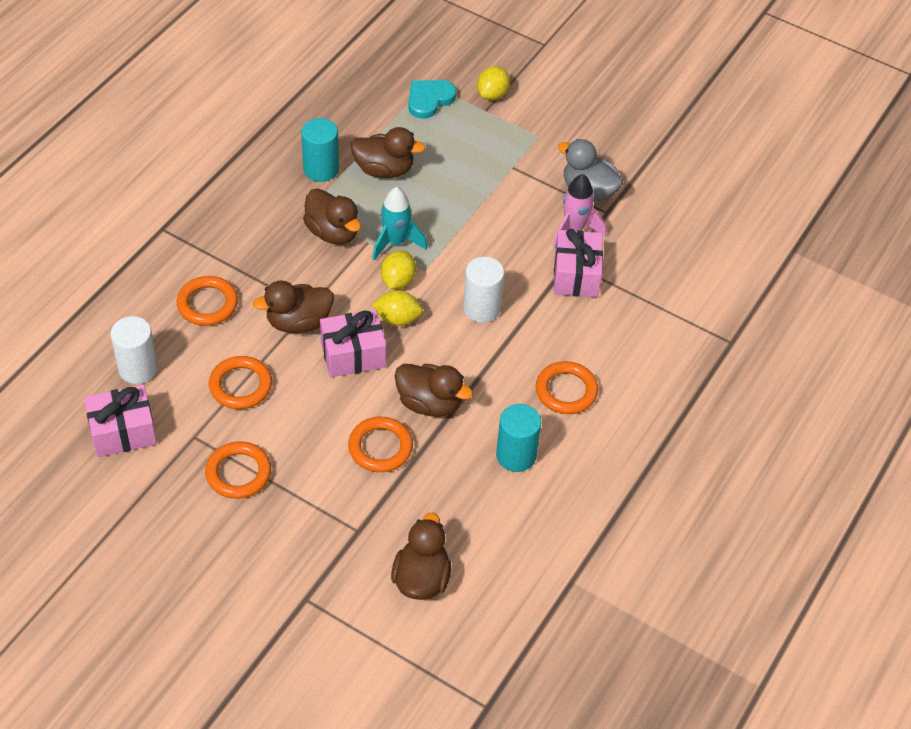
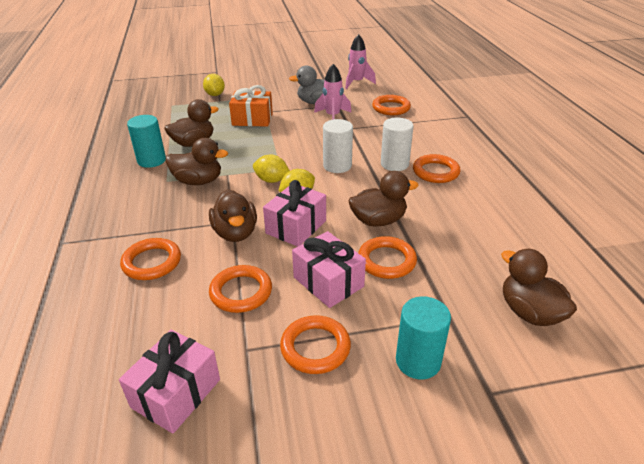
camera: 40 degrees left, 15 degrees down
(138, 368) = (137, 337): white cylinder -> white cylinder (394, 164)
(298, 322) = (235, 233): brown duck -> brown duck turned 45 degrees counterclockwise
(395, 242) = (245, 166): turquoise rocket -> none
(398, 281) = (271, 180): yellow lemon -> yellow lemon turned 45 degrees counterclockwise
(429, 100) = (182, 109): turquoise heart -> none
(483, 171) = (252, 119): none -> orange gift
(516, 455) = (463, 213): turquoise cylinder -> turquoise cylinder (418, 361)
(576, 275) = (361, 130): pink gift -> pink gift (328, 282)
(661, 262) = (391, 108): none -> orange ring
(686, 186) = (356, 83): none -> pink rocket

